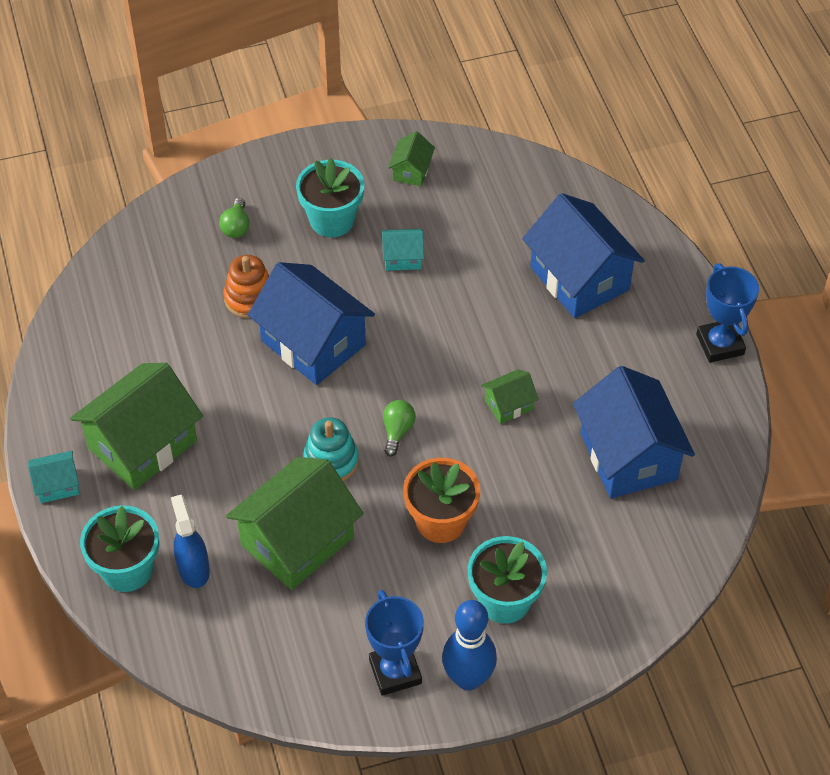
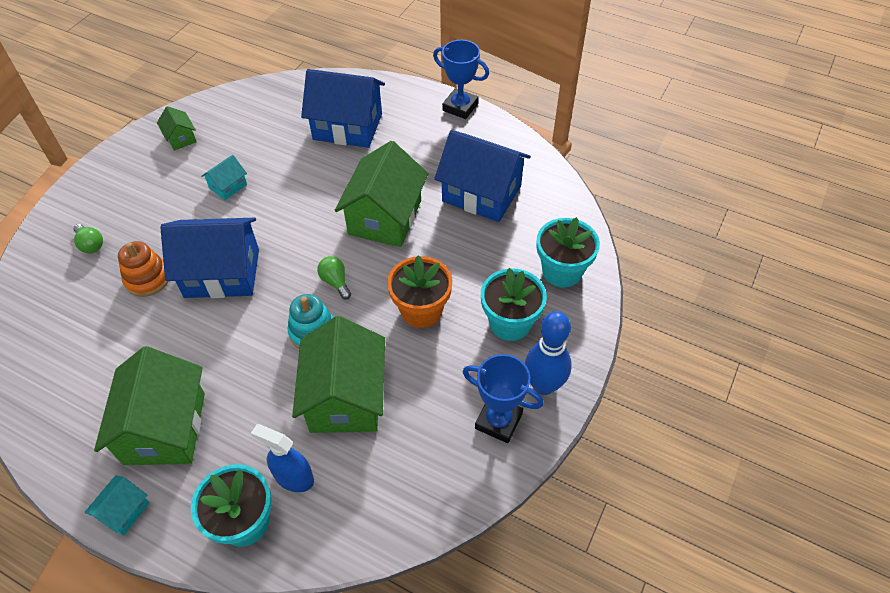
camera: 45 degrees left, 0 degrees up
(332, 220) = (156, 197): turquoise flower pot -> turquoise flower pot (562, 271)
(508, 405) = (385, 217): green house -> green house, size x2.16

